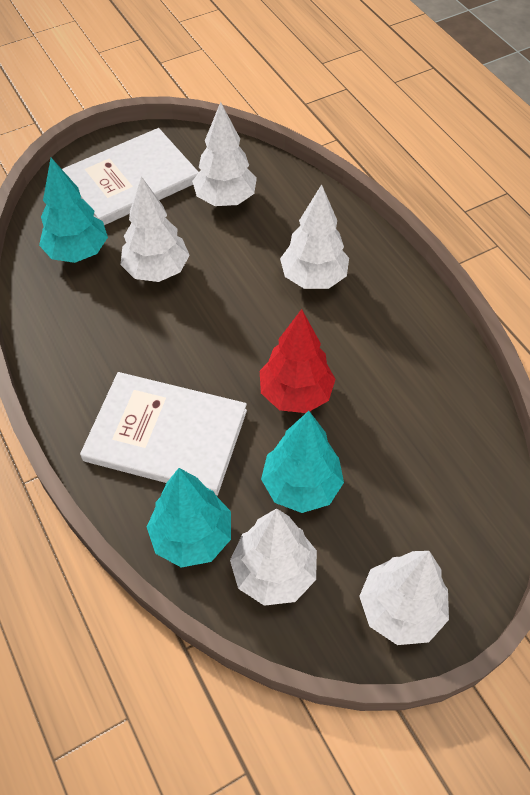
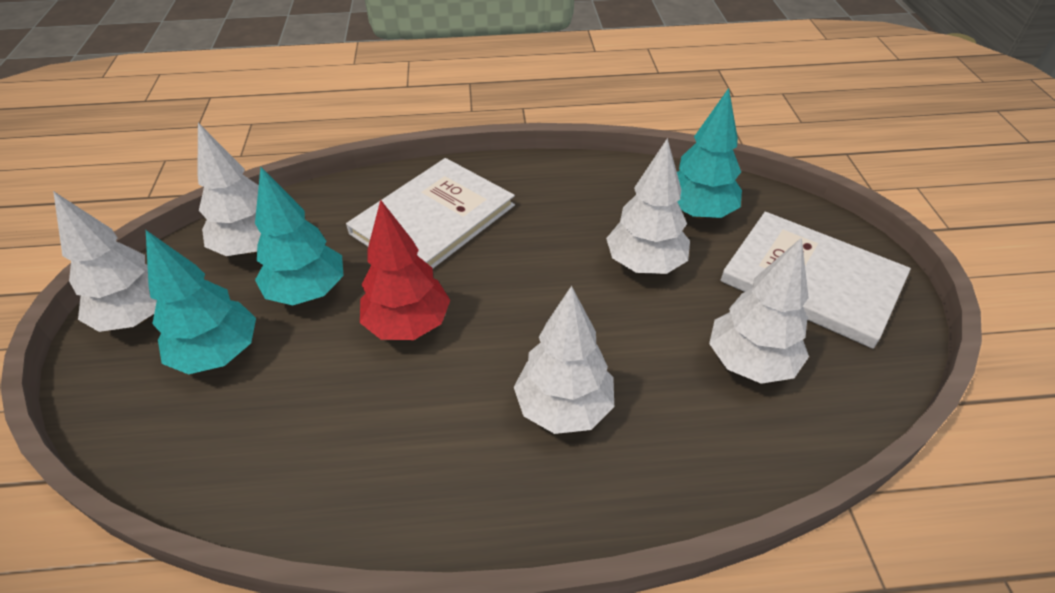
camera: 115 degrees right, 10 degrees down
(131, 180) = (812, 280): white book -> white book turned 45 degrees counterclockwise
(192, 537) = (327, 210): turquoise tree -> turquoise tree (218, 354)

